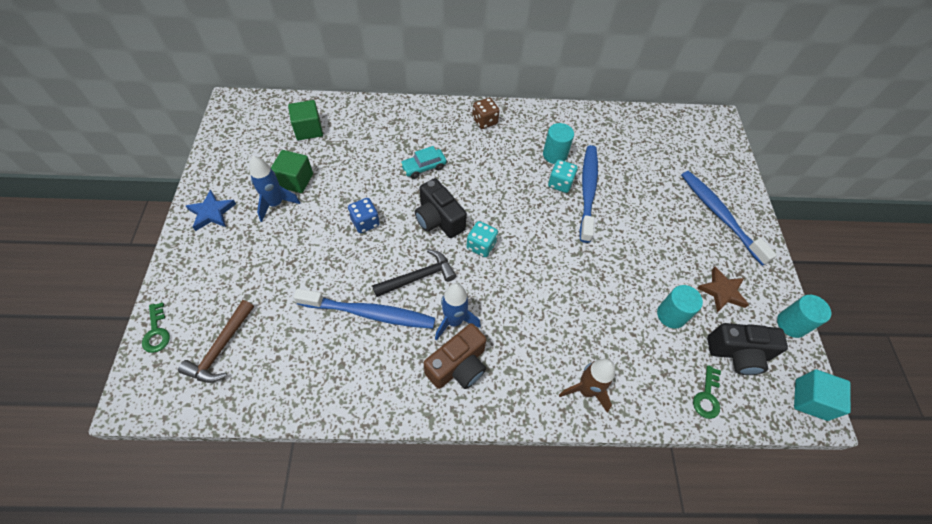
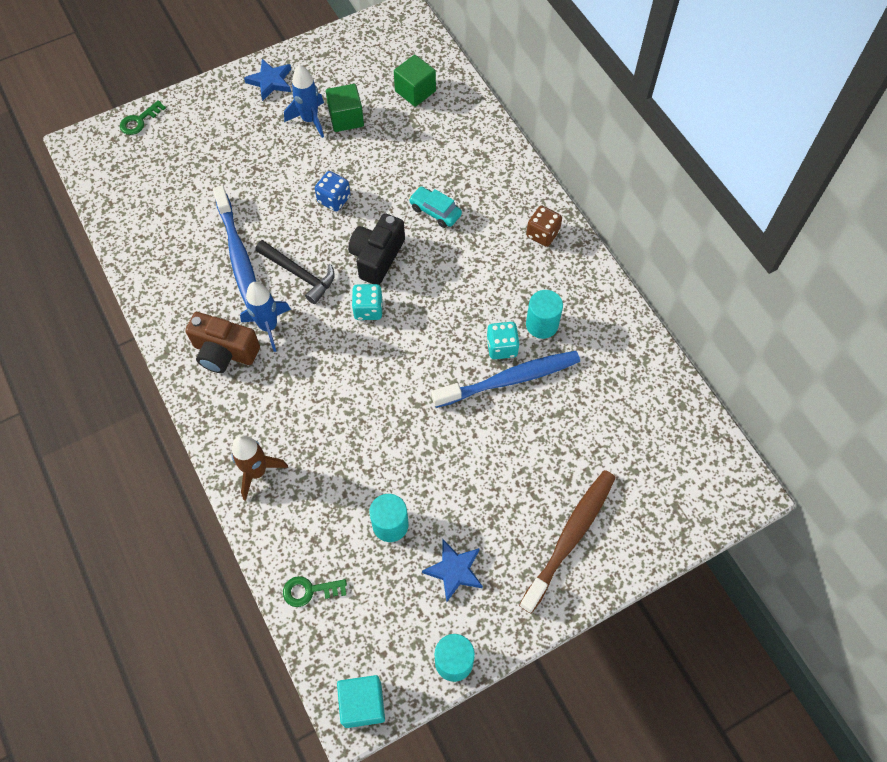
camera: 65 degrees right, 5 degrees up
(221, 349) = (148, 171): brown hammer -> none
(719, 215) = (570, 537): blue toothbrush -> brown toothbrush
(722, 291) = (454, 571): brown star -> blue star
(738, 353) = (379, 610): black camera -> none

